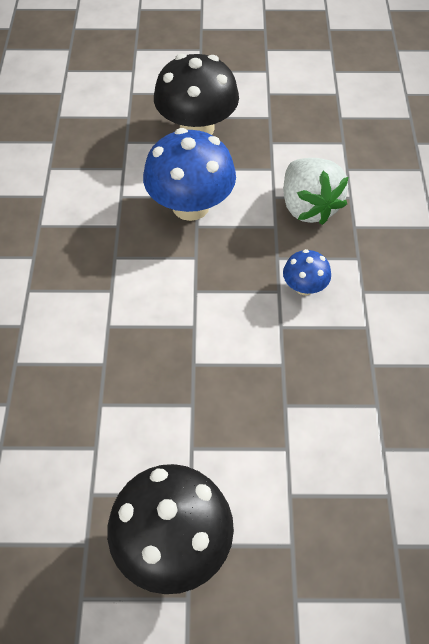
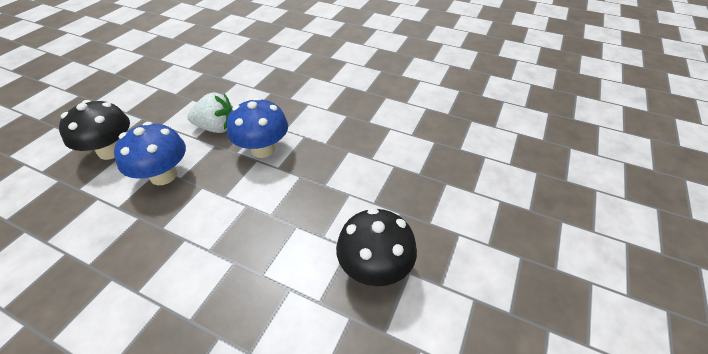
camera: 65 degrees left, 10 degrees down
(304, 287) = (263, 149): blue mushroom -> blue mushroom, size x2.03

